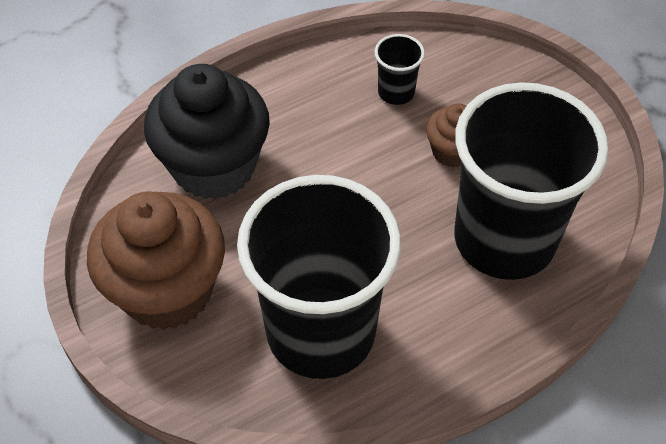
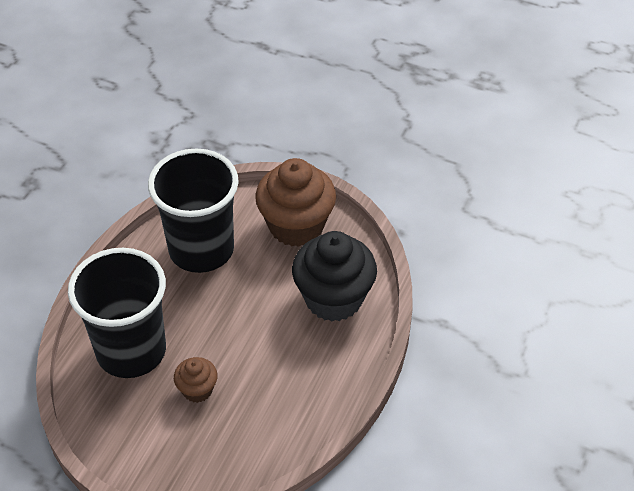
camera: 145 degrees right, 5 degrees down
(396, 92) = (263, 412): black cup -> none

